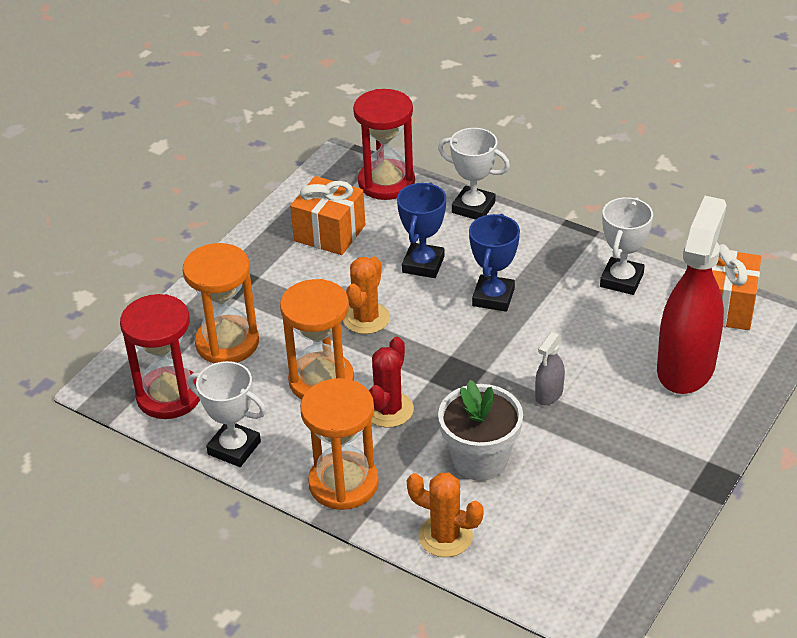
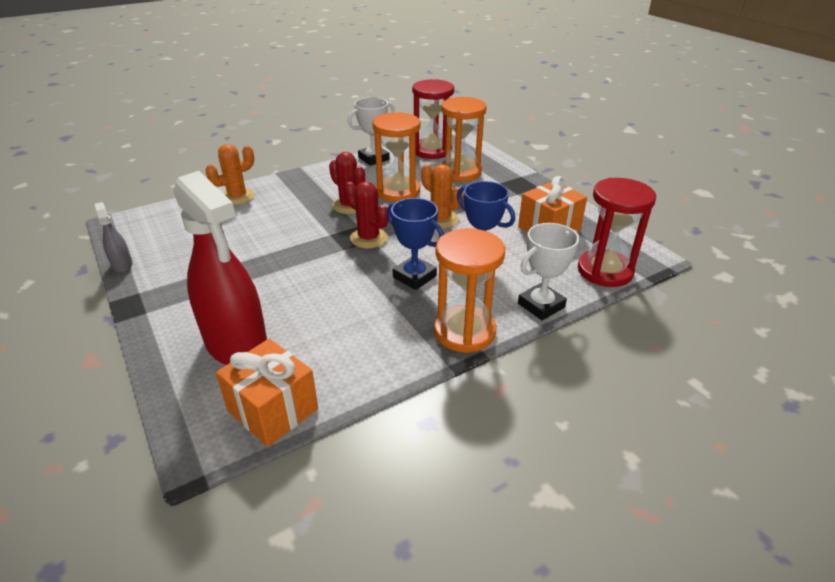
camera: 115 degrees right, 5 degrees down
(343, 483) = (312, 179): orange hourglass -> orange hourglass (464, 331)
(450, 359) = (368, 238): none -> red cactus
(480, 460) = (273, 223): white flower pot -> none
(549, 394) = (291, 266): grey spray bottle -> grey spray bottle (122, 265)
(622, 280) = (372, 355): white trophy -> none

